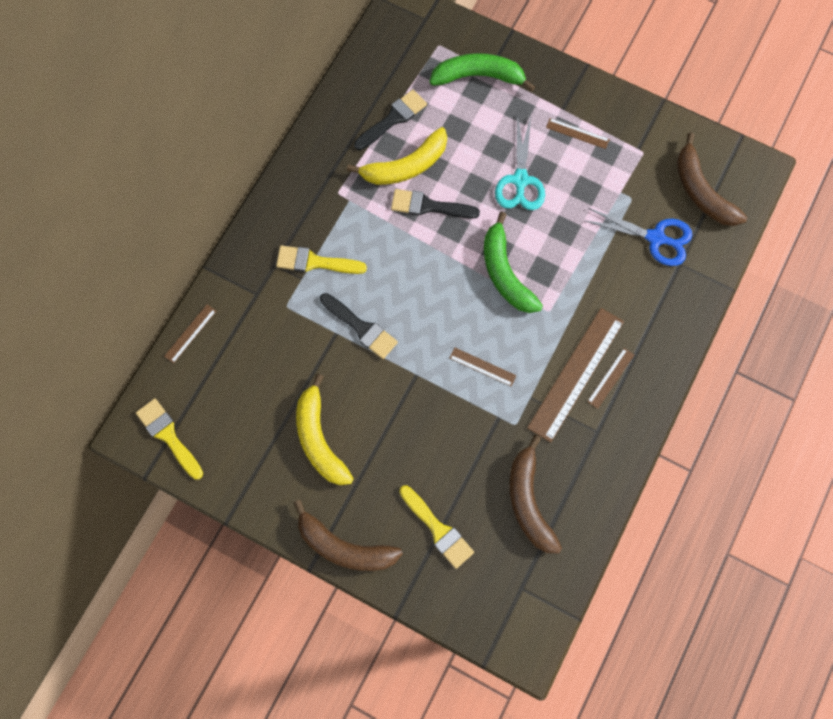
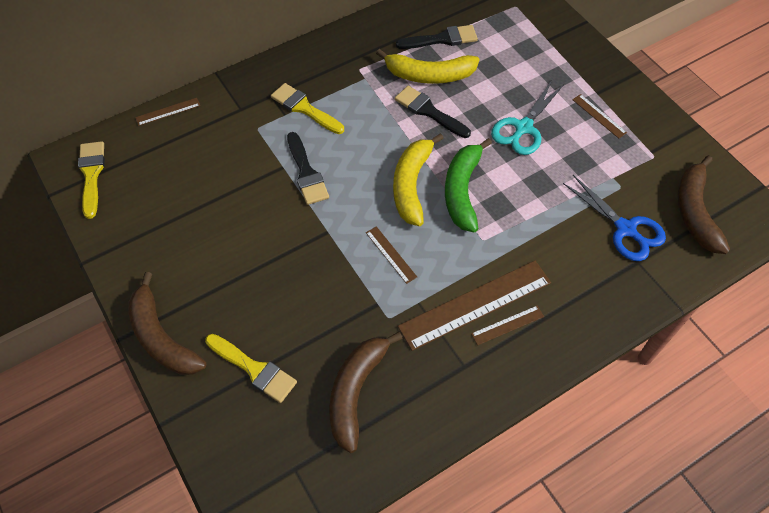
camera: 30 degrees right, 15 degrees down
(319, 438) = (208, 239): yellow banana -> yellow banana (411, 185)
(438, 529) = (254, 369): yellow brush -> yellow brush turned 45 degrees counterclockwise
(478, 76) = (535, 40): green banana -> none

